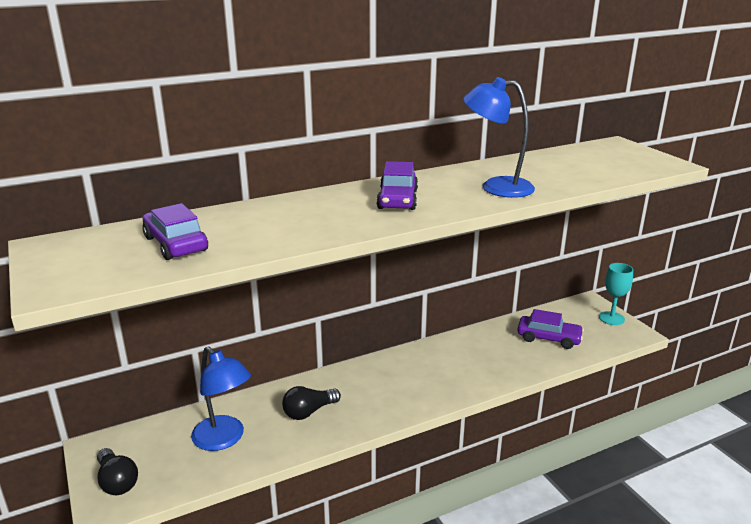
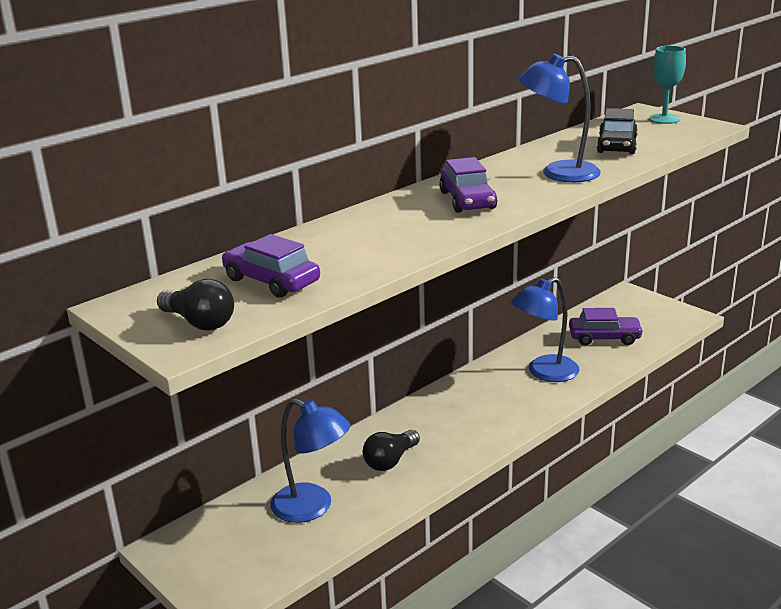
camera: 15 degrees left, 0 degrees up
(117, 482) = (217, 575): black light bulb -> black light bulb (199, 322)
(480, 360) = (544, 373): none -> blue lamp
(569, 170) = (617, 145): none -> black car
(611, 318) = (658, 306): turquoise goblet -> turquoise goblet (664, 119)

